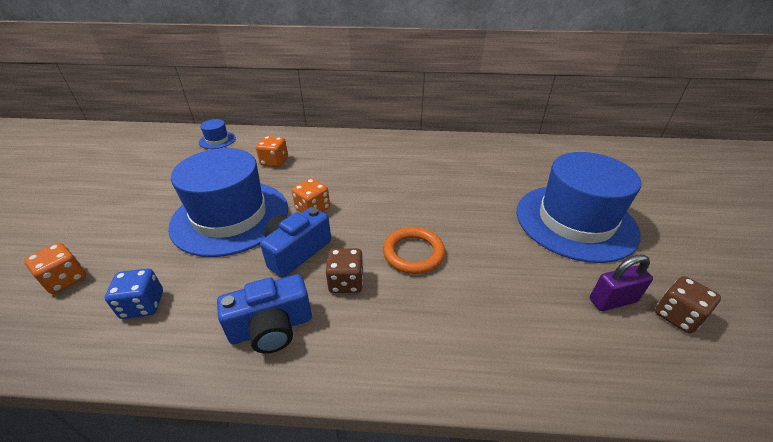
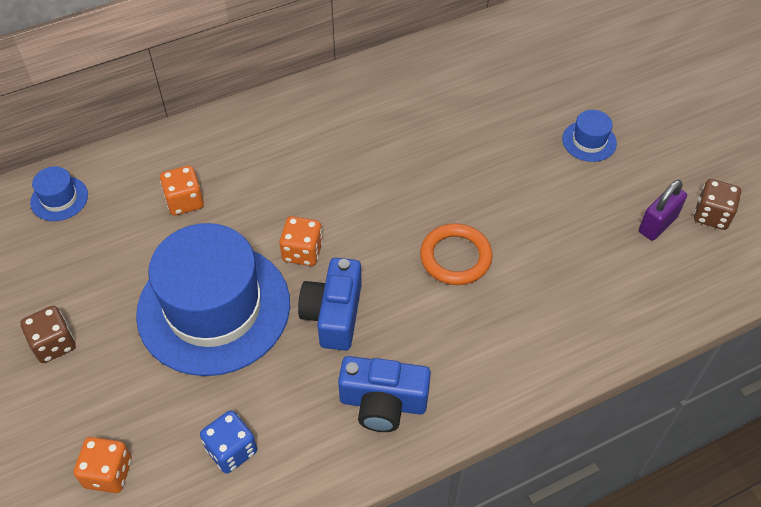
camera: 30 degrees left, 15 degrees up
(271, 327) = (383, 403): blue camera -> blue camera turned 60 degrees clockwise
(346, 282) = (414, 323): brown dice -> brown dice (54, 344)
(575, 221) = (589, 141): blue hat -> blue hat, size x0.40

